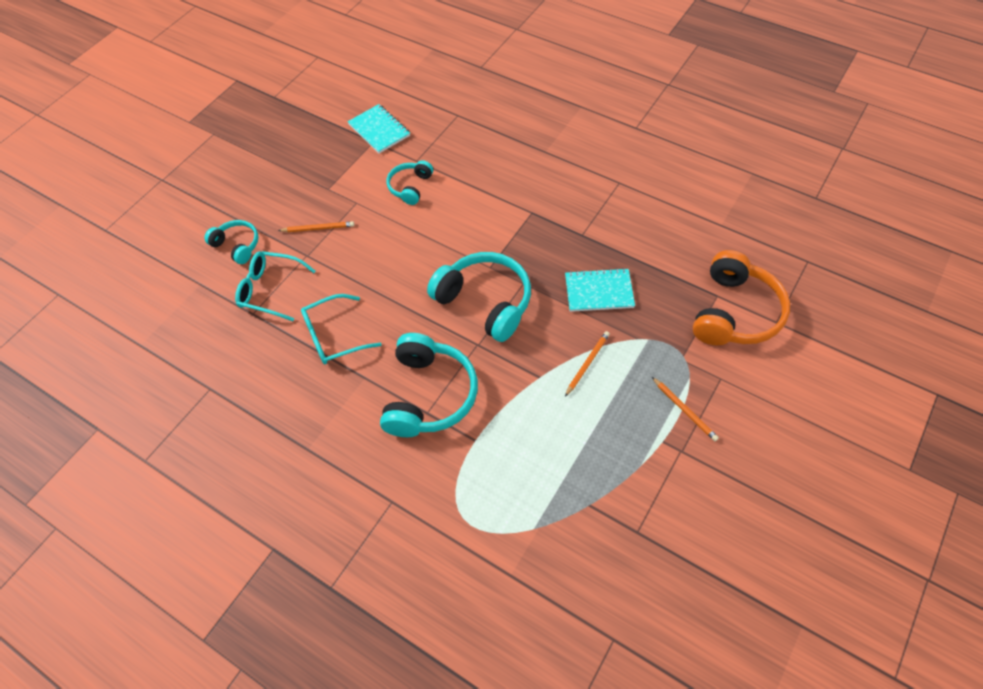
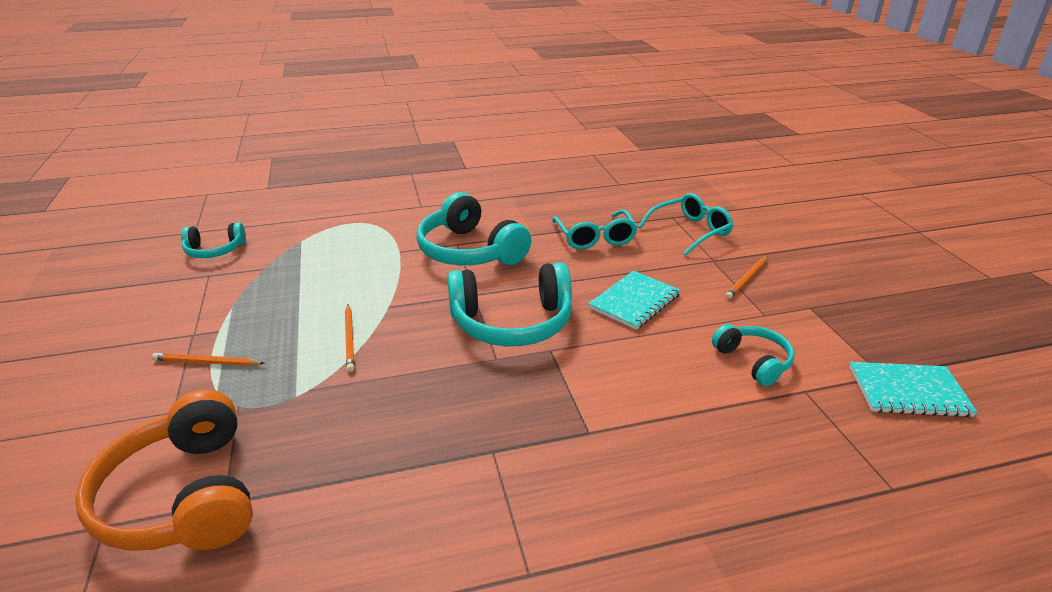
camera: 130 degrees right, 25 degrees down
(237, 246) = (770, 235): turquoise headphones -> turquoise headphones (215, 250)
(334, 336) = (595, 238): turquoise glasses -> turquoise glasses turned 150 degrees clockwise
(599, 291) = (401, 403): turquoise notebook -> turquoise notebook (634, 302)

